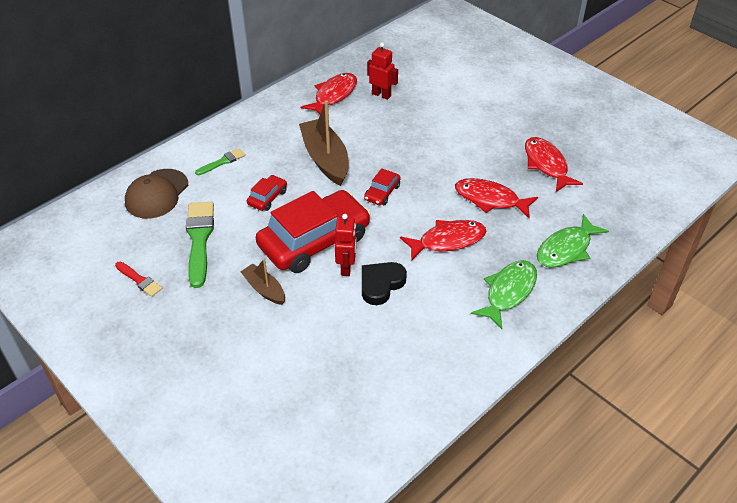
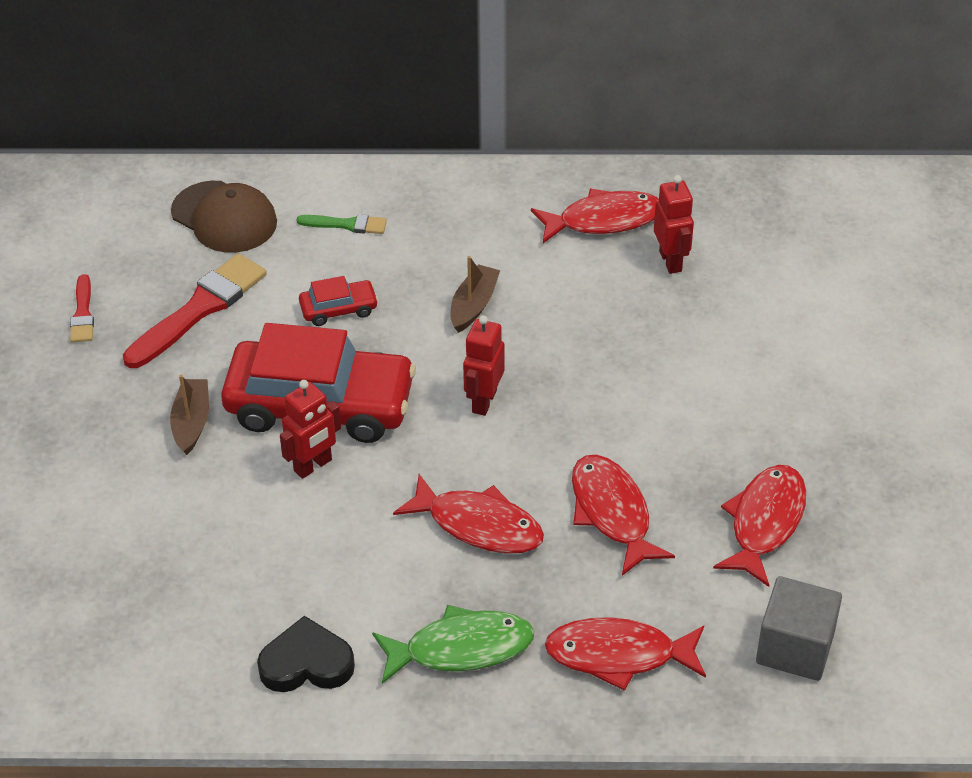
camera: 45 degrees right, 0 degrees up
(157, 194) = (224, 217): brown cap -> brown cap turned 120 degrees counterclockwise
(199, 239) = (199, 309): green brush -> red brush
(325, 159) = (473, 305): brown boat -> brown boat, size x0.55
(381, 284) = (324, 517): black heart -> black heart (306, 663)
(382, 193) = (483, 401): red car -> red robot
(566, 249) = (618, 655): green fish -> red fish
(617, 200) = (795, 647): none -> grey cube

